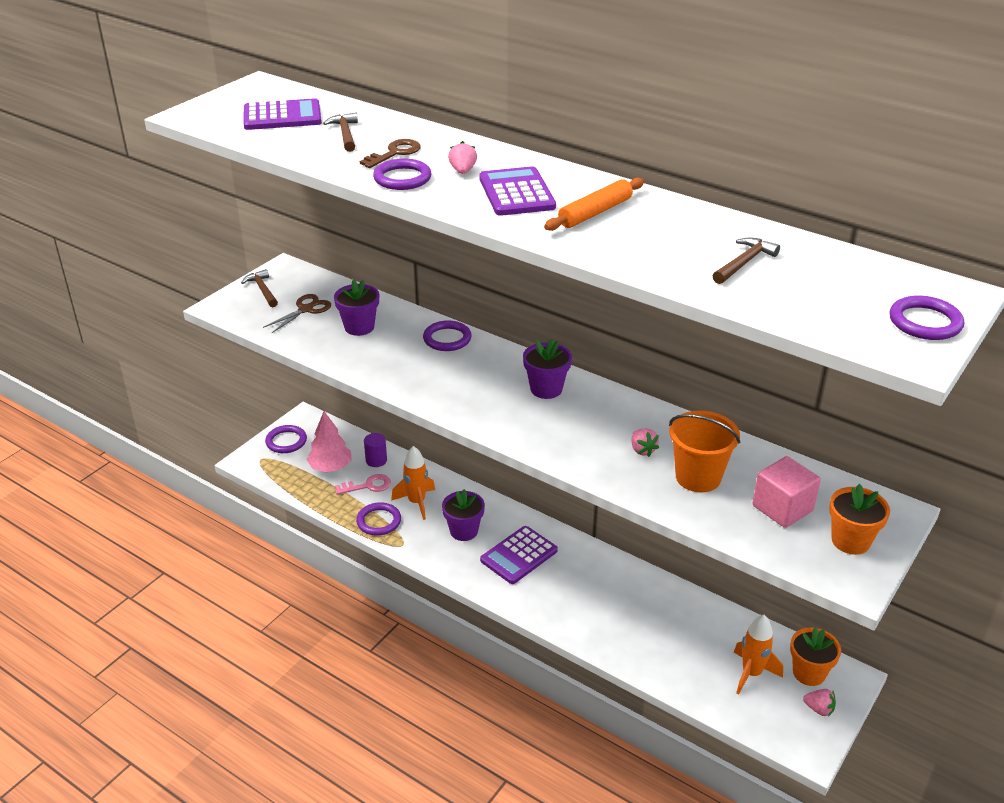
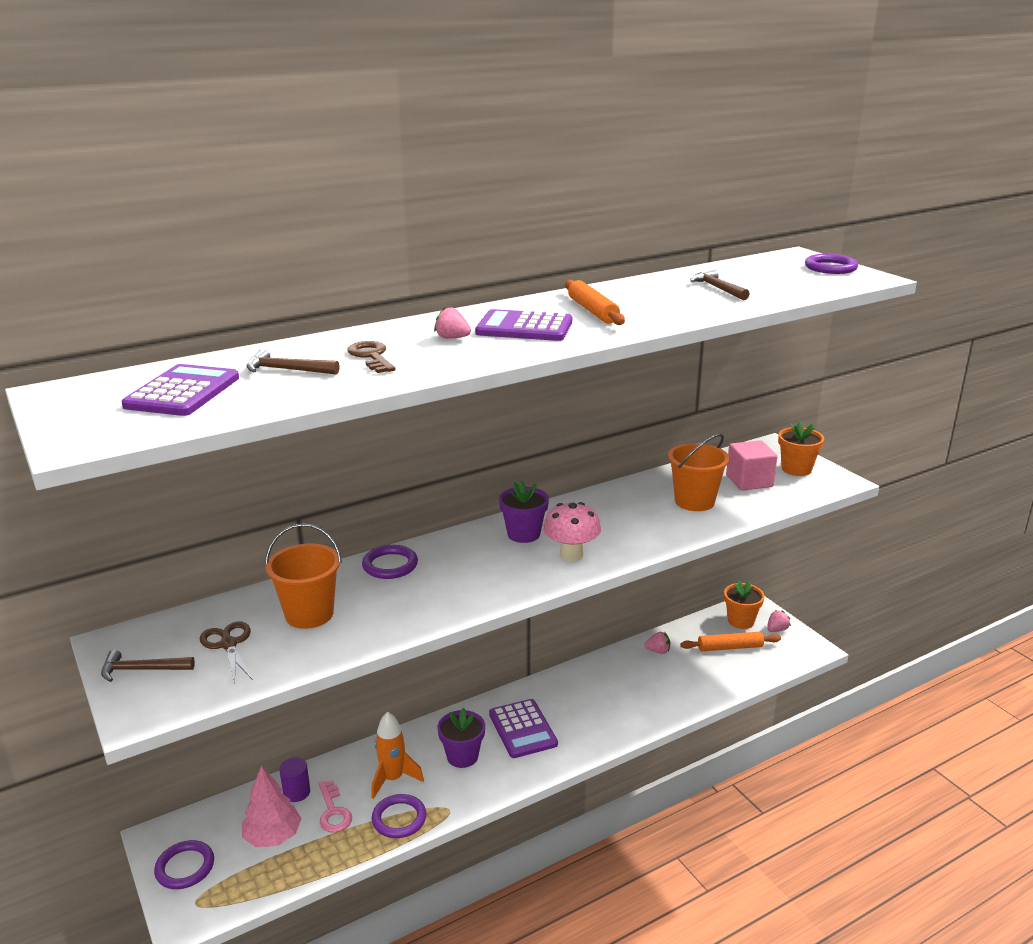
camera: 65 degrees left, 10 degrees down
(359, 327) = (309, 614): purple flower pot -> orange bucket
(368, 486) = (333, 811): pink key -> pink key turned 150 degrees clockwise
(402, 178) = (436, 362): purple ring -> none
(531, 424) = (571, 555): none -> pink mushroom
(642, 450) = (645, 514): pink strawberry -> pink strawberry (658, 651)
(751, 673) = (730, 647): orange rocket -> orange rolling pin

